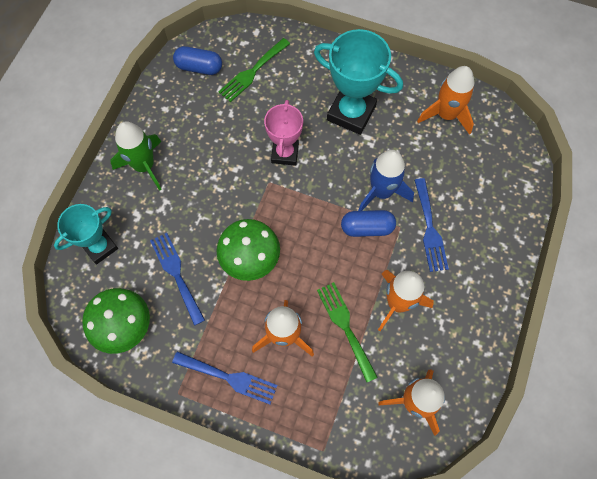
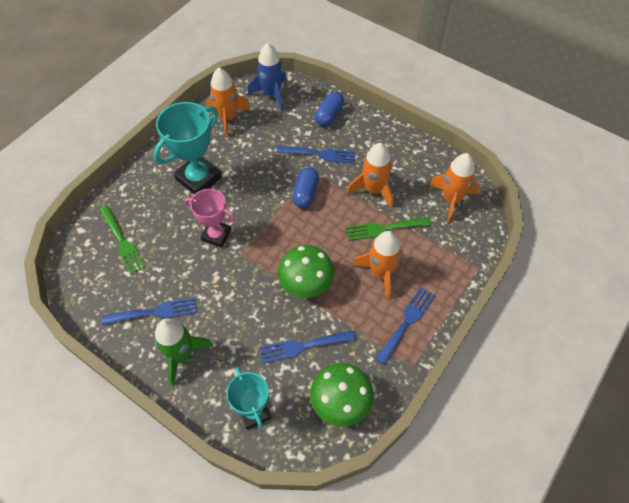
camera: 75 degrees left, 10 degrees down
(183, 127) = (155, 312): none -> blue fork
(199, 67) = (95, 285): blue capsule -> blue capsule (329, 116)
(381, 192) = (278, 176): blue rocket -> blue rocket (272, 95)

